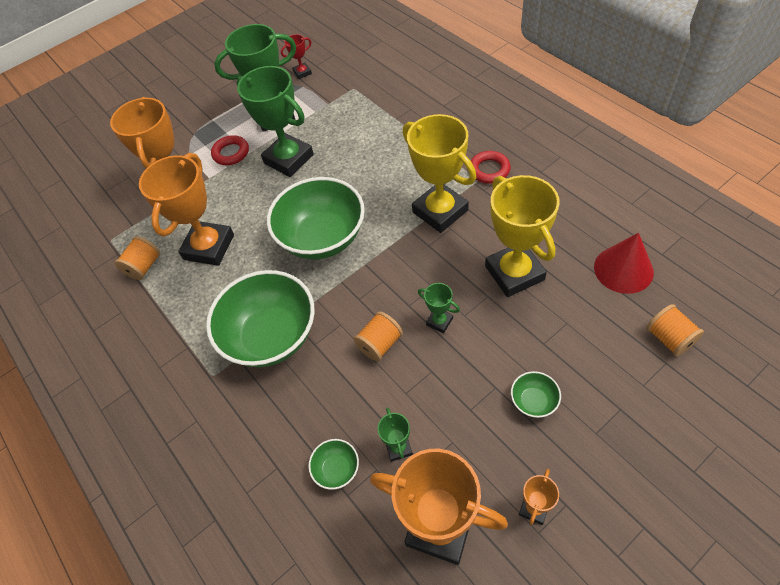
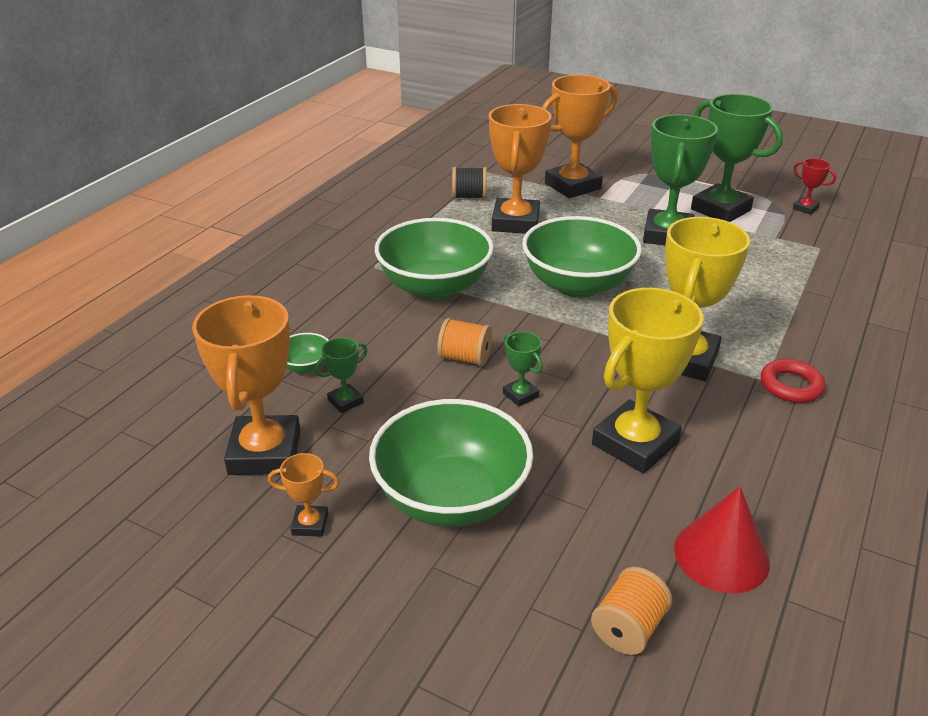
camera: 60 degrees right, 20 degrees down
(144, 267) = (469, 197): orange spool -> black spool
(209, 247) = (515, 222): orange trophy -> orange trophy turned 75 degrees counterclockwise
(231, 153) = (643, 200): red ring -> none
(439, 321) = (520, 395): green trophy -> green trophy turned 45 degrees counterclockwise
(533, 401) = (451, 497): green bowl -> green bowl, size x2.40

